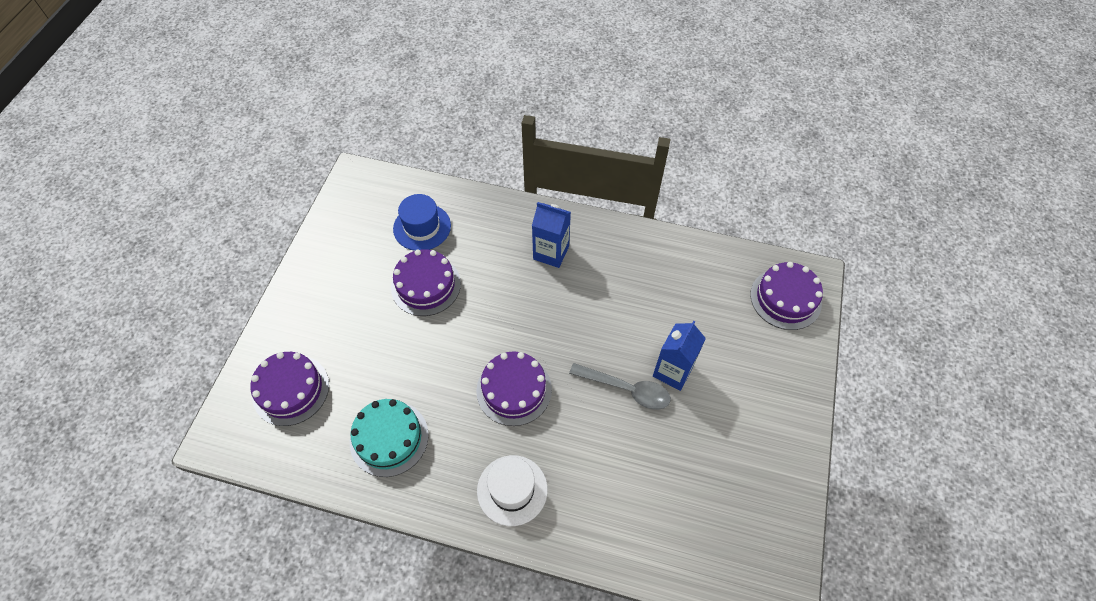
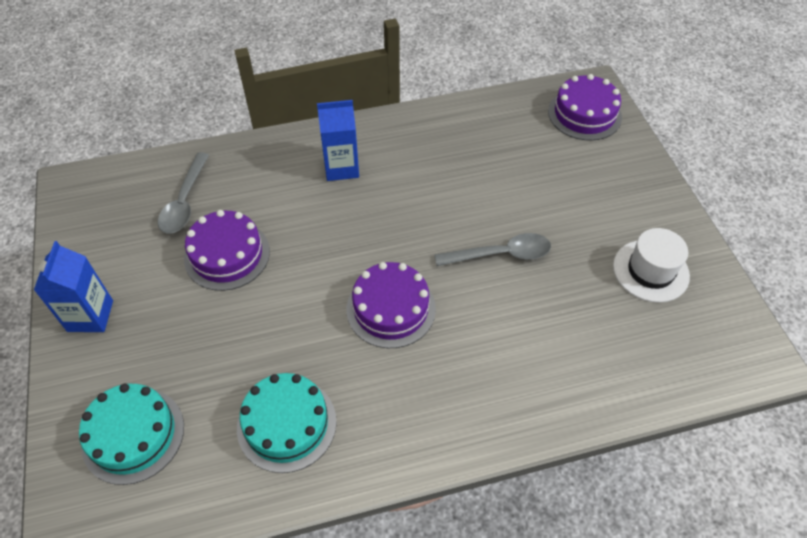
camera: 30 degrees left, 5 degrees down
(291, 390) = (133, 435): purple cake -> turquoise cake
(422, 227) = (185, 202): blue hat -> grey spoon
(512, 490) = (455, 403): white hat -> white hat (650, 271)
(672, 371) = (531, 218): blue carton -> blue carton (90, 316)

